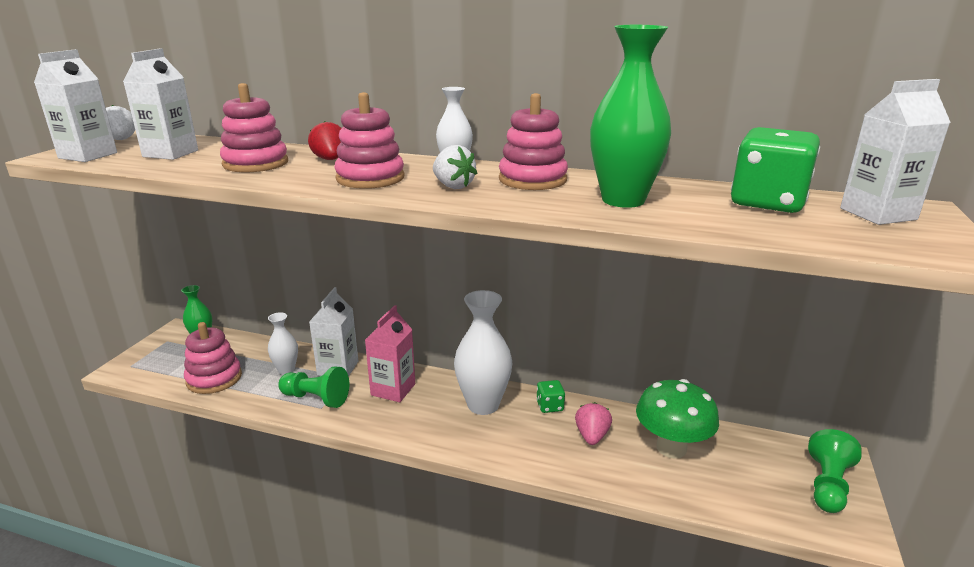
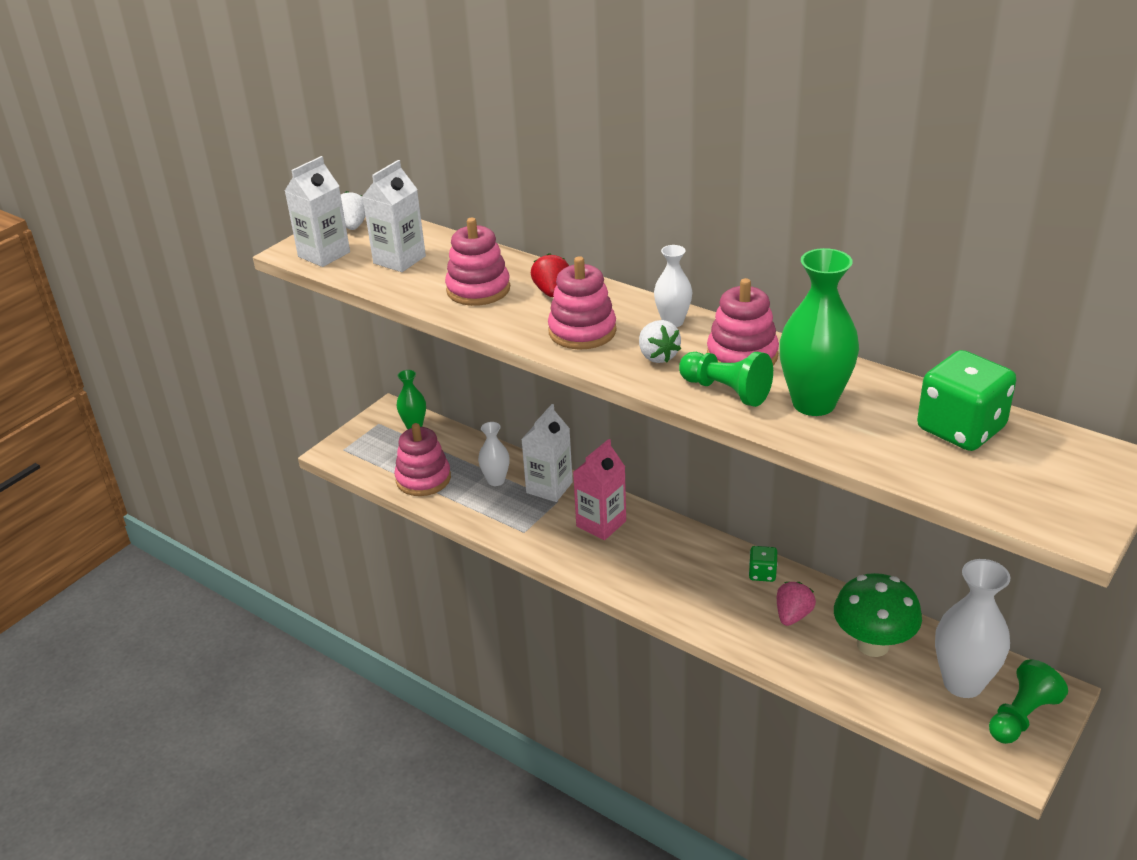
camera: 20 degrees right, 10 degrees up
(316, 398) = (520, 520): green pawn -> green pawn (726, 391)
(483, 405) = (690, 559): white vase -> white vase (963, 683)
(878, 214) = (1061, 464): white carton -> none

